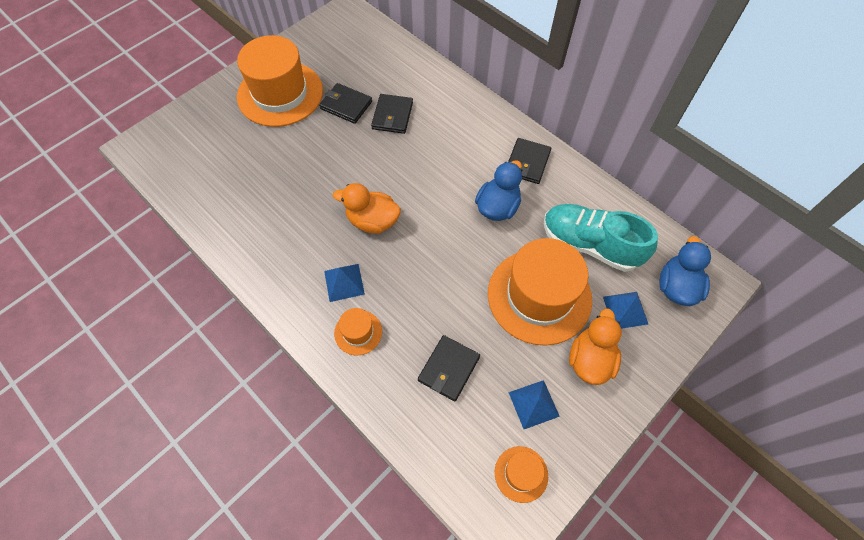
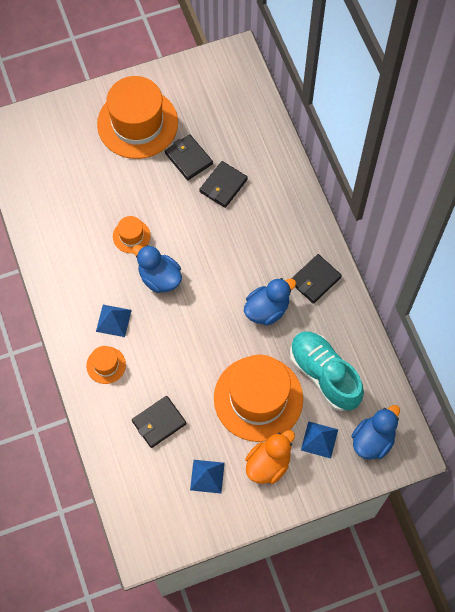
camera: 25 degrees right, 5 degrees up
(372, 221) = (159, 278): orange duck -> blue duck
(521, 474) = (171, 518): orange hat -> orange hat (131, 236)

